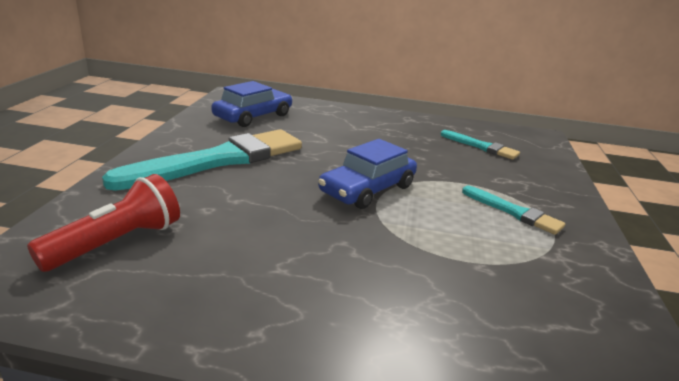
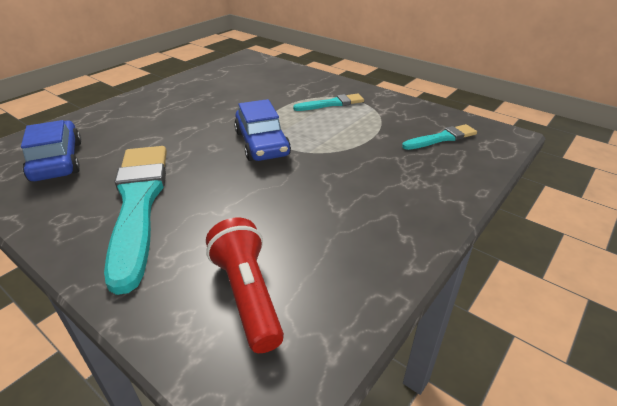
camera: 60 degrees left, 10 degrees up
(481, 146) = (241, 81): turquoise brush -> turquoise brush (441, 138)

